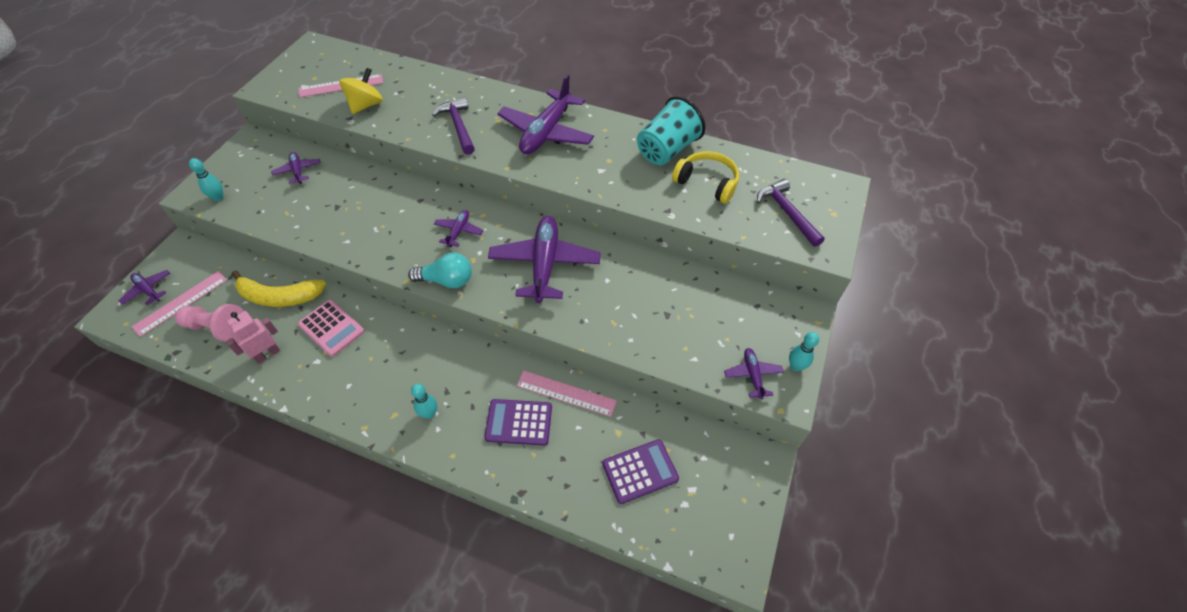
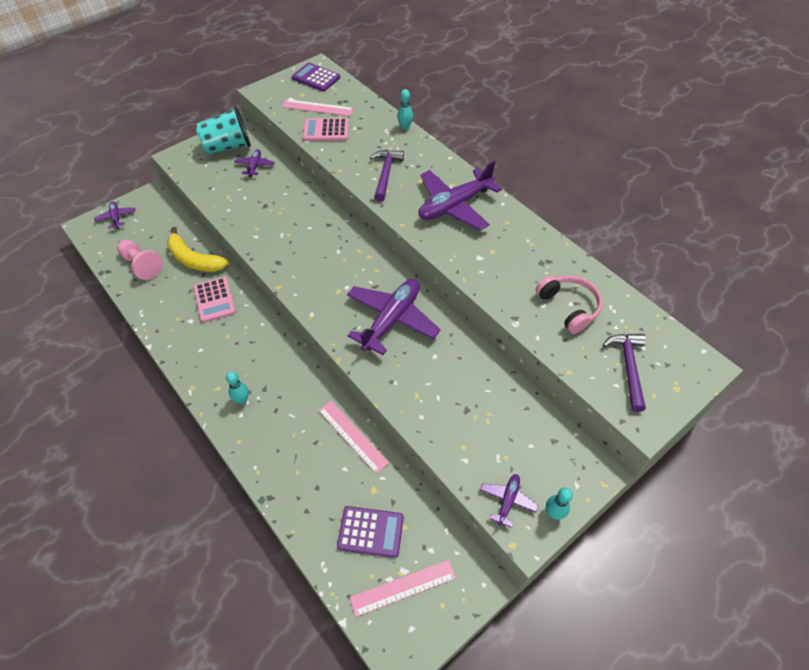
camera: 30 degrees right, 0 degrees up
(181, 303) = (130, 236): pink ruler -> pink ruler (403, 588)
(218, 197) = (190, 166): turquoise bowling pin -> turquoise bowling pin (405, 127)
(267, 354) = (162, 300): pink robot -> none
(366, 105) = (326, 130): yellow spinning top -> pink calculator
(447, 280) = (308, 299): turquoise light bulb -> none
(458, 231) = (341, 263): purple plane -> none
(519, 422) = (302, 441): purple calculator -> purple calculator (316, 78)
(666, 150) = (551, 262): turquoise cup -> turquoise cup (228, 147)
(707, 183) = (569, 307): yellow headphones -> pink headphones

